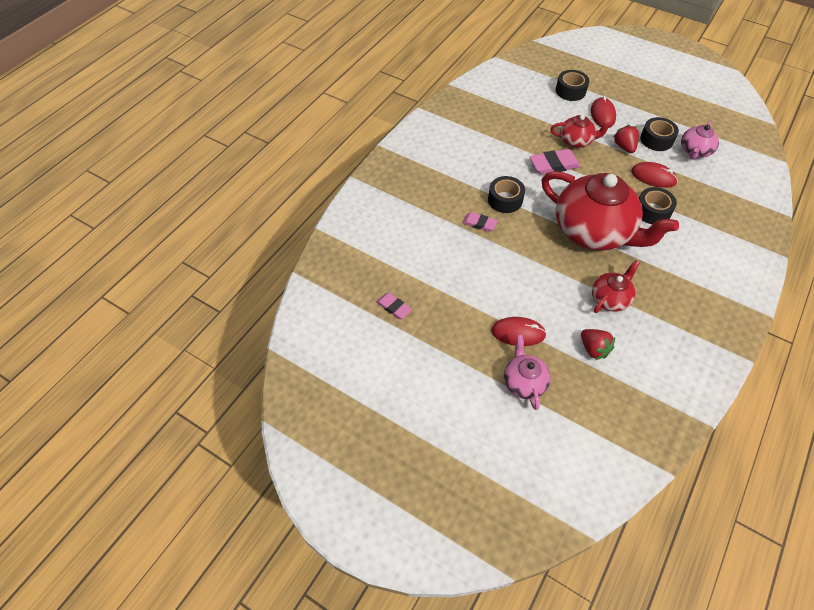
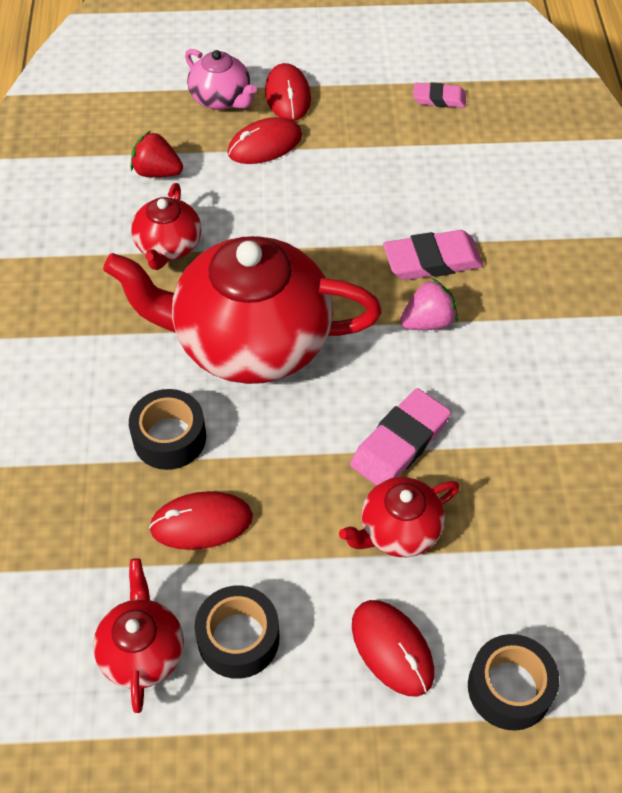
camera: 145 degrees right, 0 degrees up
(479, 223) = (432, 260): pink eraser -> pink eraser, size x1.61
(480, 361) = (288, 95): none -> red mouse
(505, 200) = (427, 322): black tape -> pink strawberry
(624, 147) = (295, 572): red strawberry -> none
(694, 151) = (142, 651): pink teapot -> red teapot

